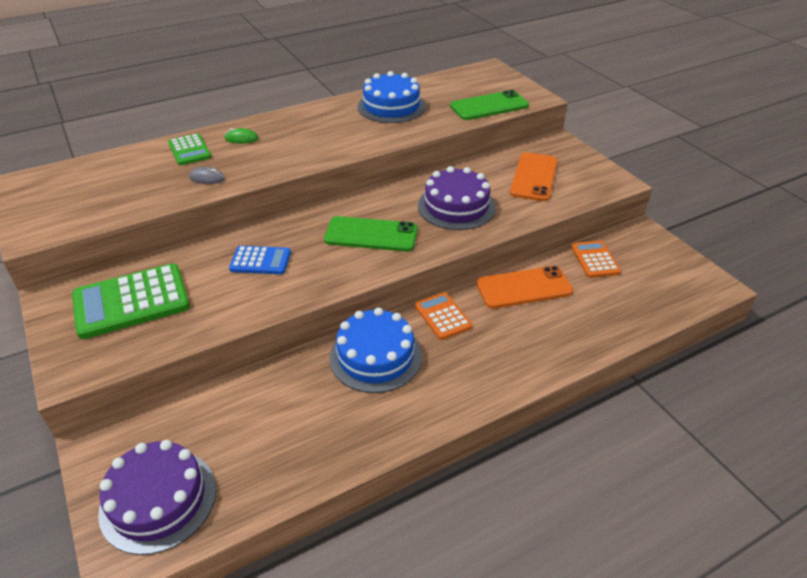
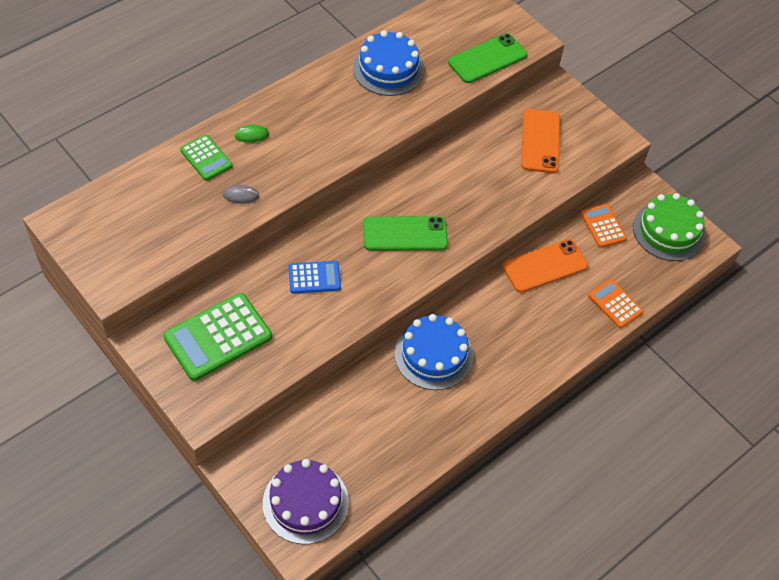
camera: 15 degrees left, 15 degrees up
(442, 316) = (480, 306): orange calculator -> orange calculator (615, 304)
(456, 206) = (474, 189): purple cake -> none
(669, 270) = (668, 231): none -> green cake

